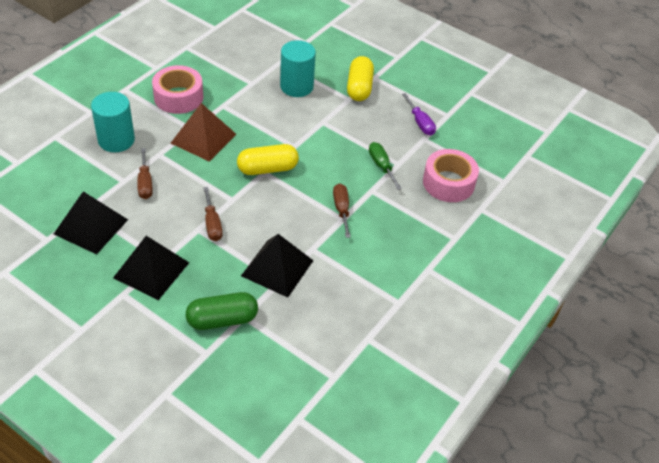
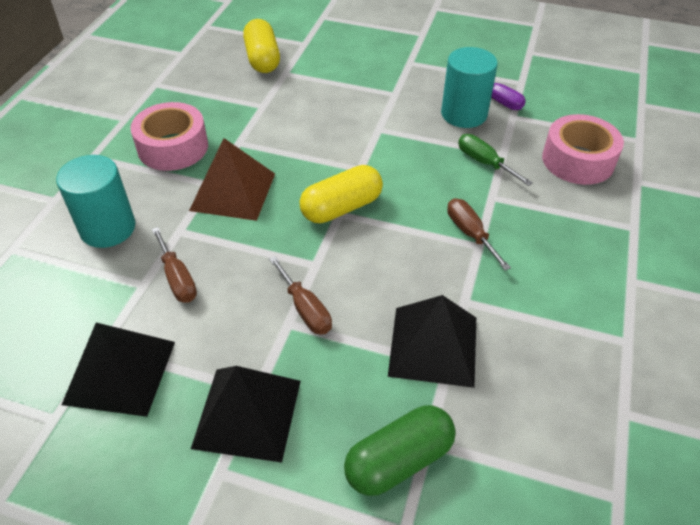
camera: 15 degrees left, 0 degrees up
(296, 86) = (322, 95): turquoise cylinder -> turquoise cylinder (464, 114)
(359, 88) = (399, 78): yellow capsule -> yellow capsule (262, 59)

